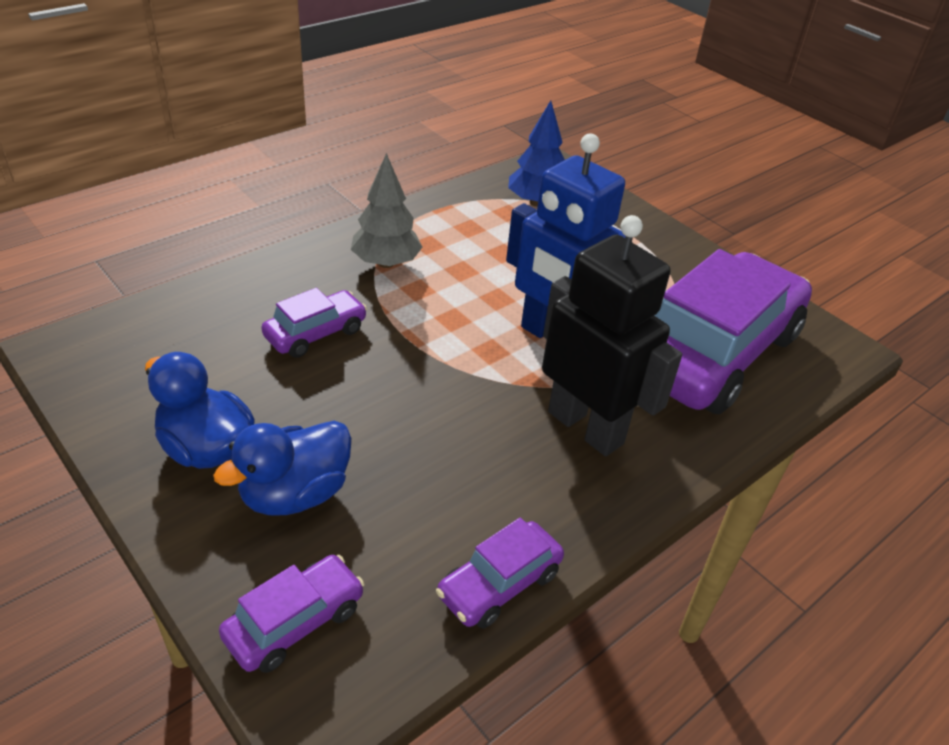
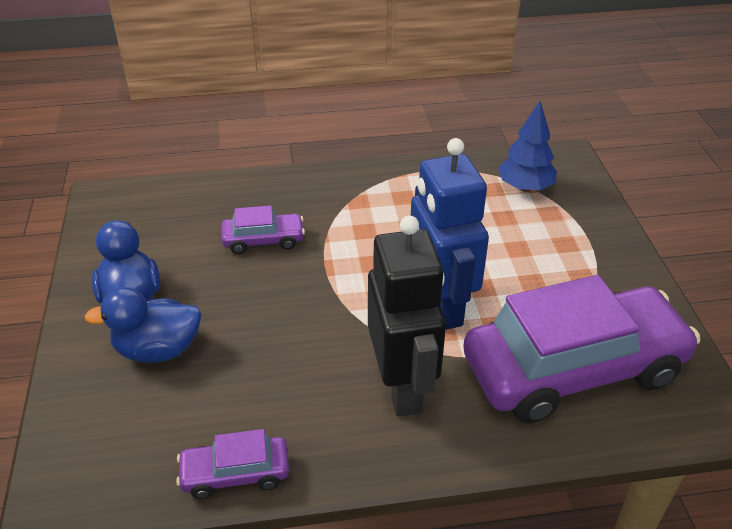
camera: 35 degrees right, 0 degrees up
(294, 622) = (89, 434): purple car -> none
(386, 263) = (358, 202): grey tree -> none

